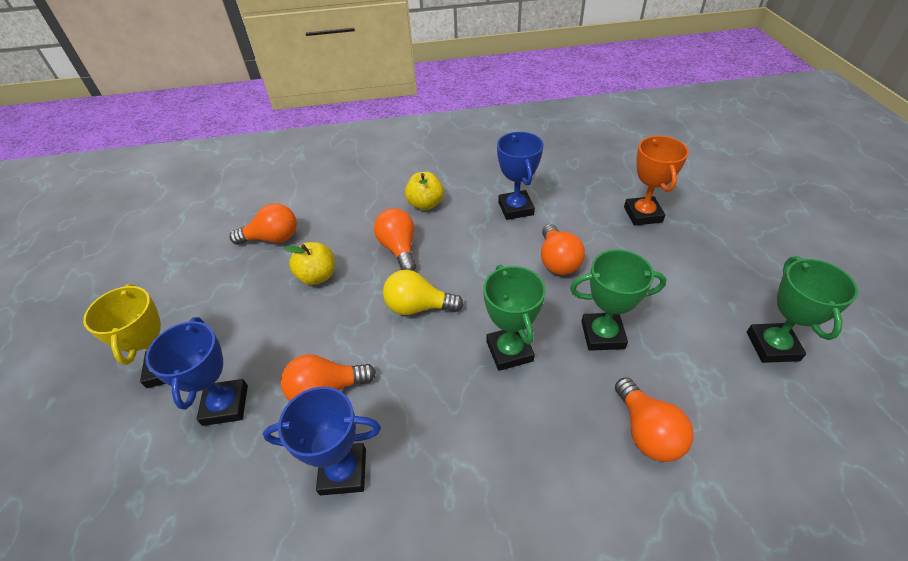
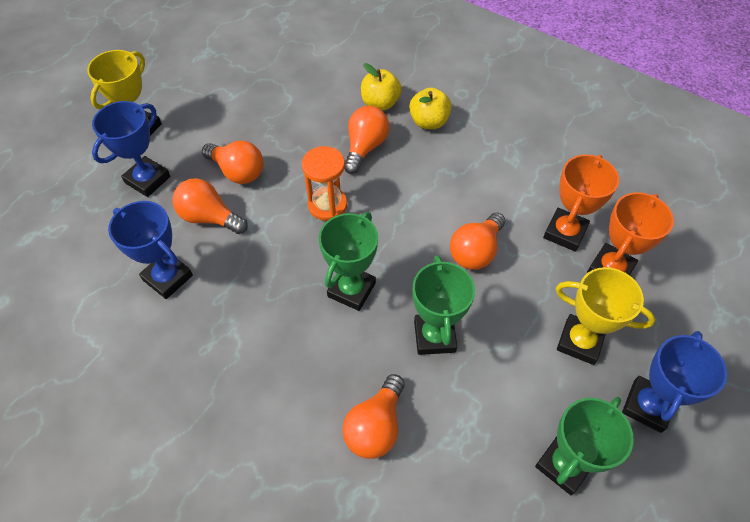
camera: 40 degrees right, 10 degrees up
(273, 238) = (288, 73): orange light bulb -> orange light bulb (238, 172)
(317, 276) = (286, 128): yellow apple -> yellow apple (380, 103)
(418, 307) = (327, 205): yellow light bulb -> orange hourglass
(515, 208) = (499, 179): blue trophy -> blue trophy (647, 406)
(592, 212) = (565, 232): none -> orange trophy
(602, 335) = (434, 336): green trophy -> green trophy turned 45 degrees clockwise
(682, 267) = (579, 342): none -> yellow trophy

